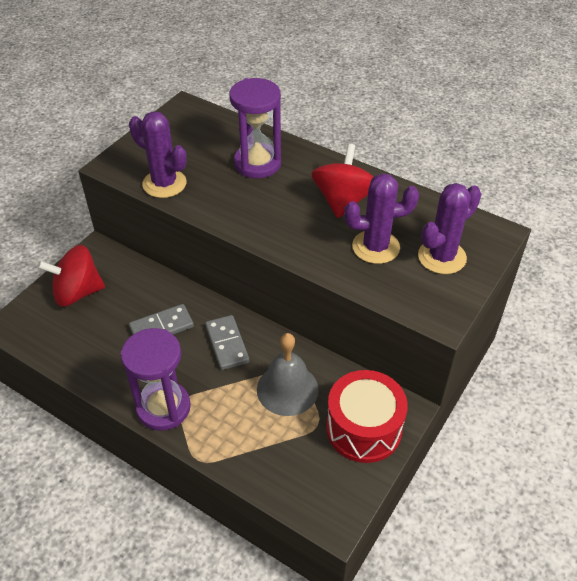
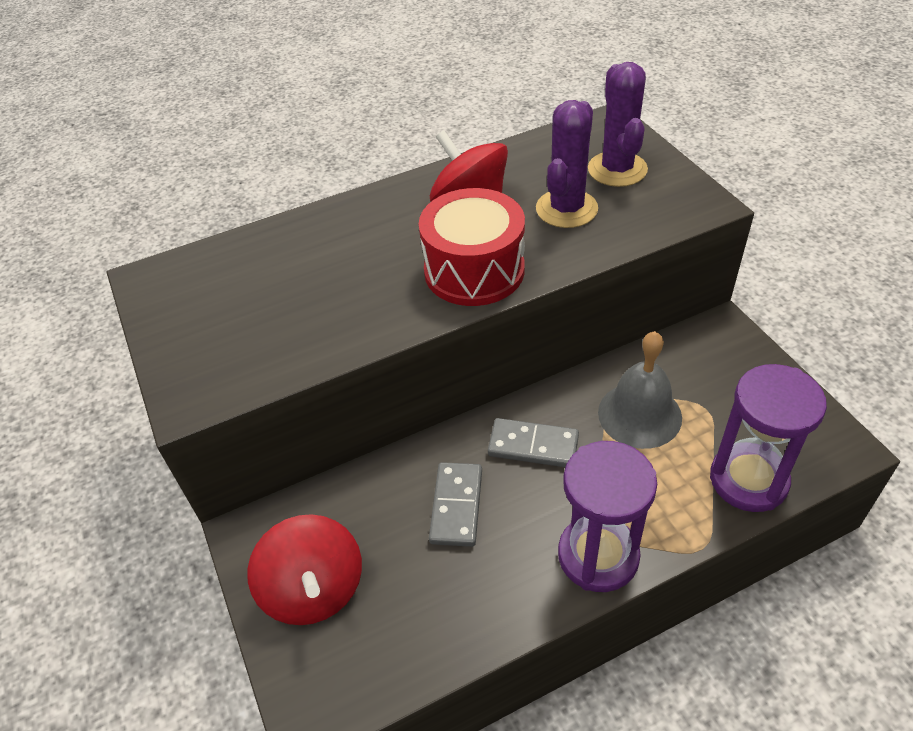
camera: 55 degrees left, 0 degrees up
(77, 292) = (314, 589): red spinning top -> red spinning top turned 45 degrees counterclockwise
(164, 184) = (288, 353): purple cactus -> none
(257, 163) = (337, 250): purple hourglass -> purple hourglass (748, 480)
(364, 428) = (731, 371): red drum -> red drum (474, 270)

